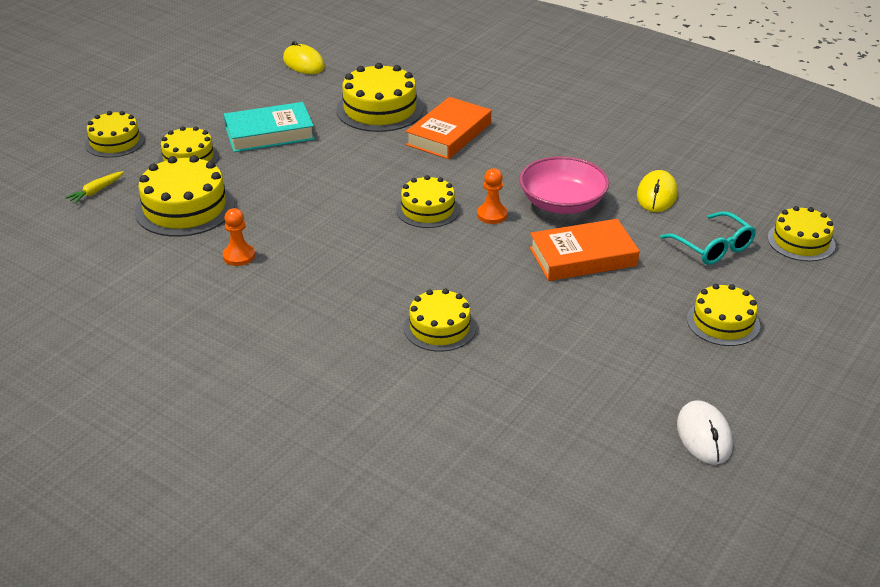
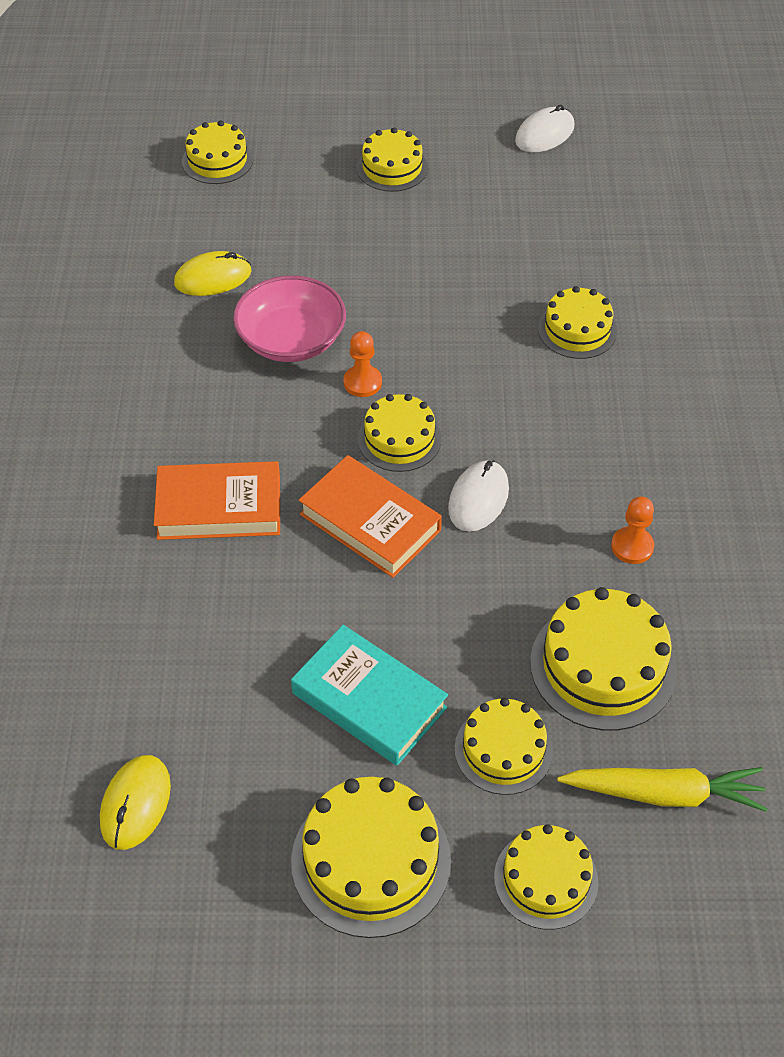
camera: 125 degrees left, 15 degrees up
(96, 192) = (664, 794): yellow carrot -> yellow carrot, size x1.89
(346, 217) = (478, 499): none -> white mouse
(380, 109) = (209, 616): yellow cake -> yellow cake (371, 860)
(583, 257) = (375, 285): orange book -> orange book (370, 522)
(713, 247) = (278, 209): turquoise glasses -> none

